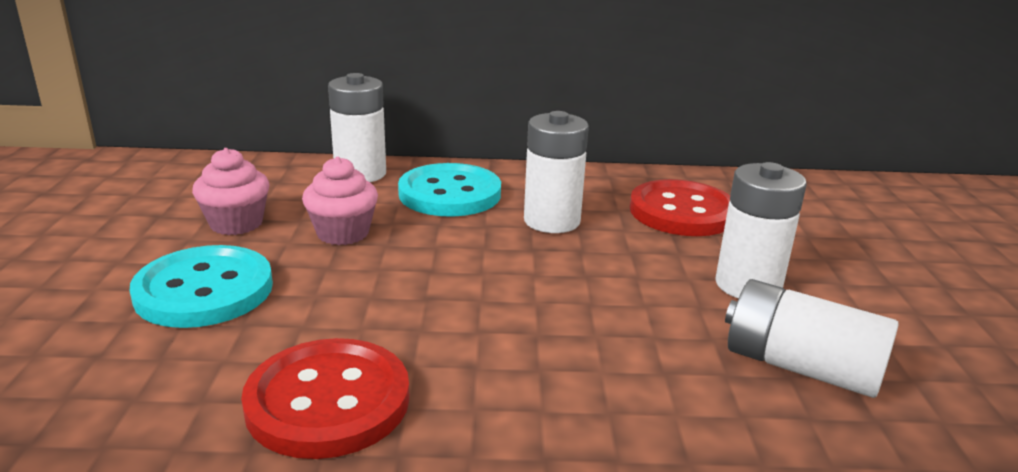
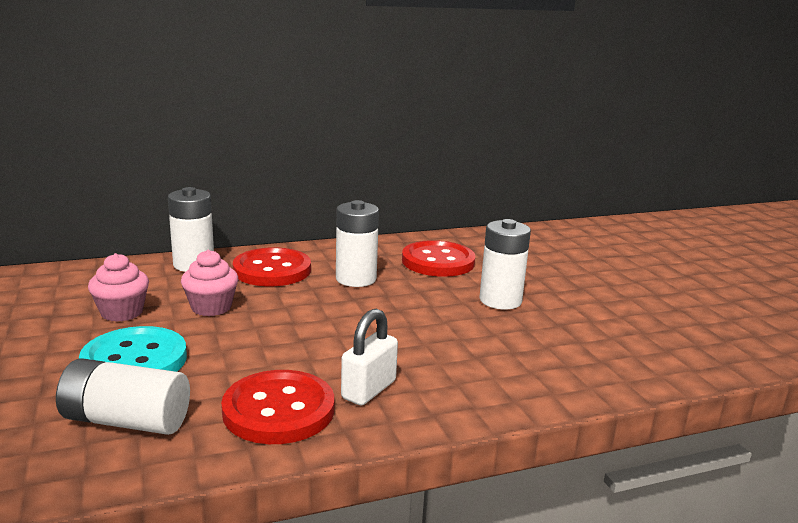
camera: 20 degrees left, 5 degrees down
(450, 194) = (272, 270): turquoise button -> red button
(471, 395) = (369, 390): none -> white padlock
(800, 367) = (550, 340): white battery -> white battery (126, 421)

